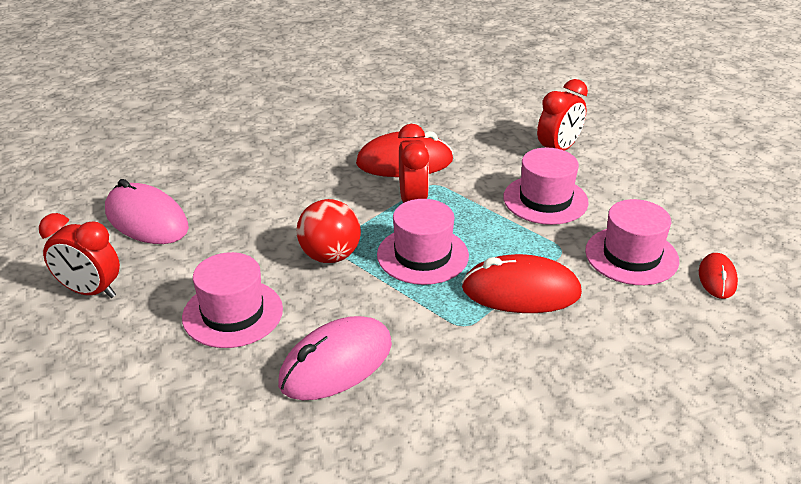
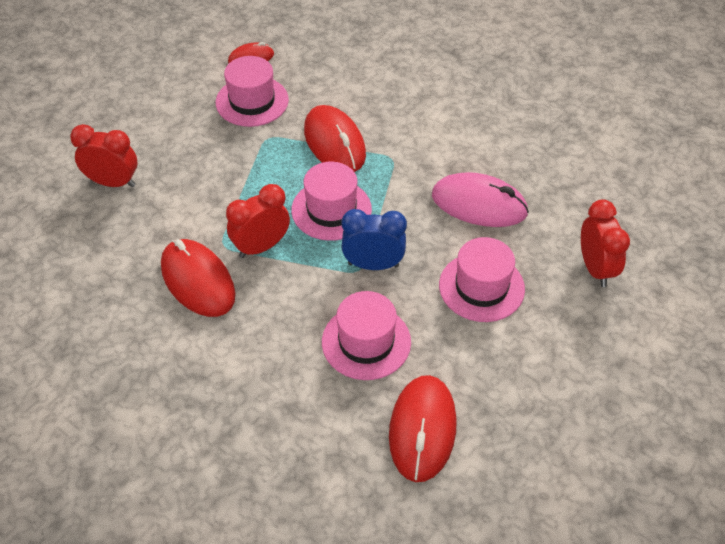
camera: 120 degrees left, 15 degrees up
(90, 291) = (536, 398): red clock -> red clock (595, 268)
(146, 220) = (422, 430): pink mouse -> red mouse
(330, 256) = (373, 264): red ball -> blue clock
(545, 200) = (204, 166): pink hat -> pink hat (366, 342)

